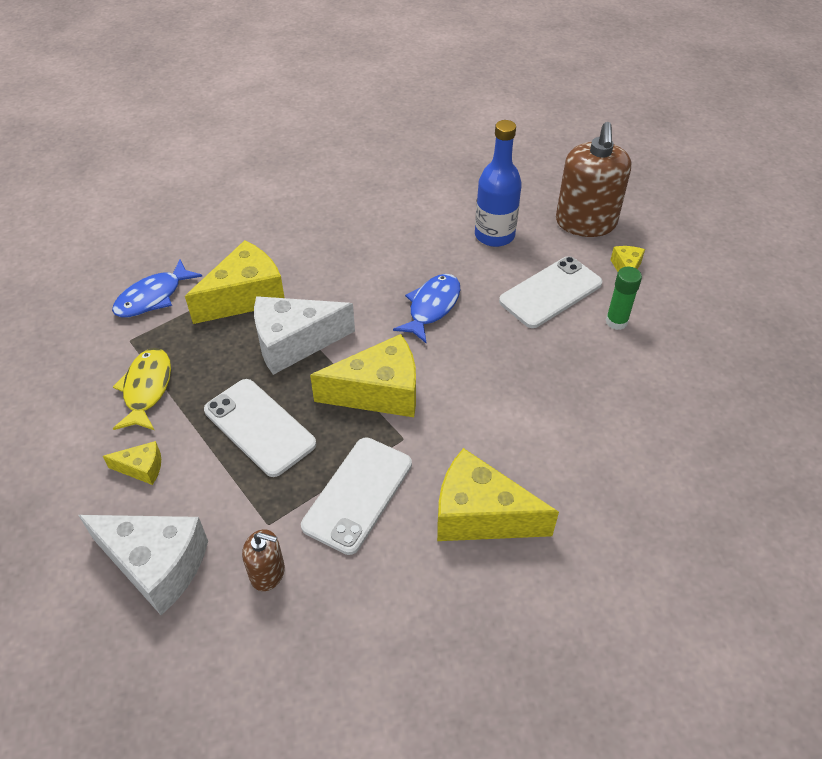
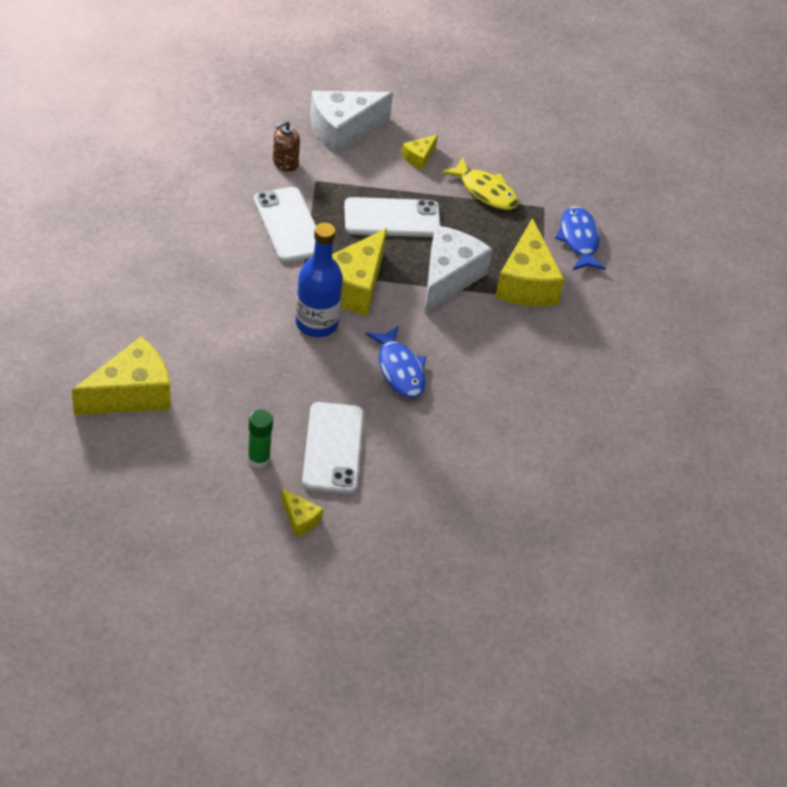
camera: 125 degrees right, 0 degrees up
(480, 515) = (209, 262): yellow cheese -> yellow cheese (131, 394)
(494, 235) = (436, 471): blue bottle -> blue bottle (316, 323)
(585, 223) = (382, 546): brown soap dispenser -> none

